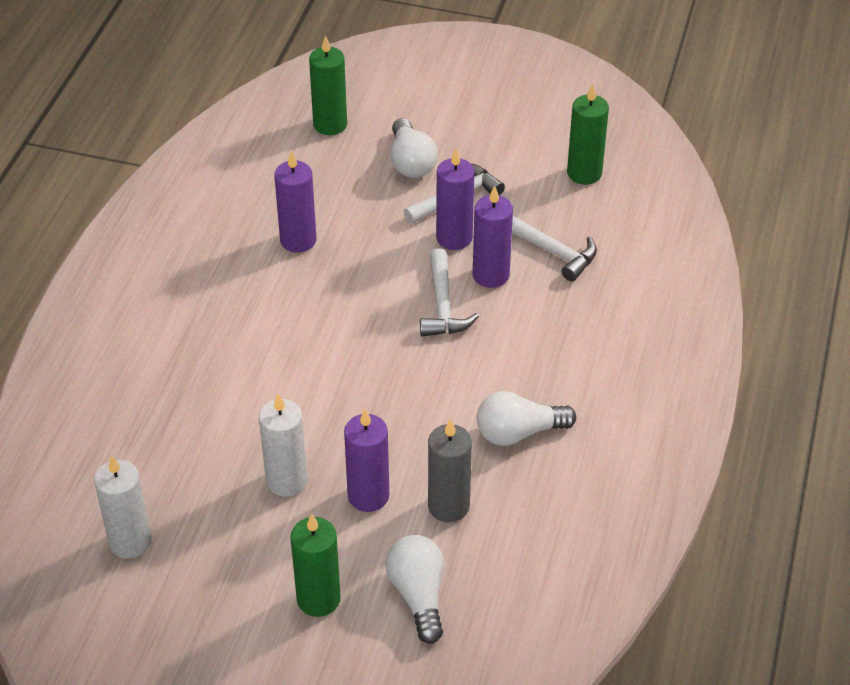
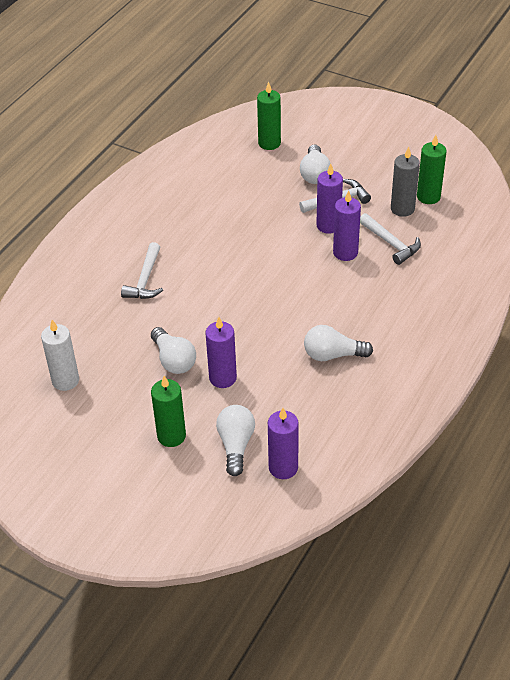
camera: 15 degrees right, 0 degrees up
(286, 481) = (173, 360): white candle -> white light bulb
(298, 240) = (226, 212): purple candle -> purple candle (283, 468)
(443, 305) = (308, 267): white hammer -> white hammer (145, 280)
(448, 506) = (272, 393): grey candle -> grey candle (402, 209)

